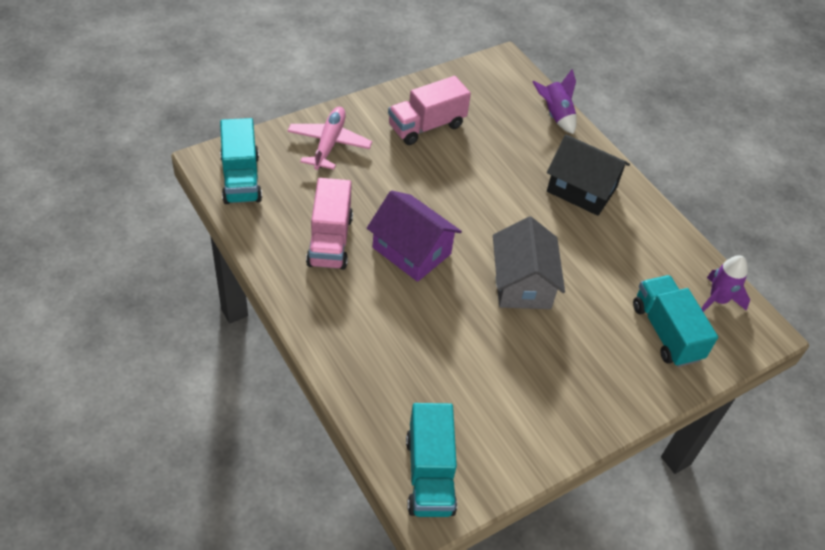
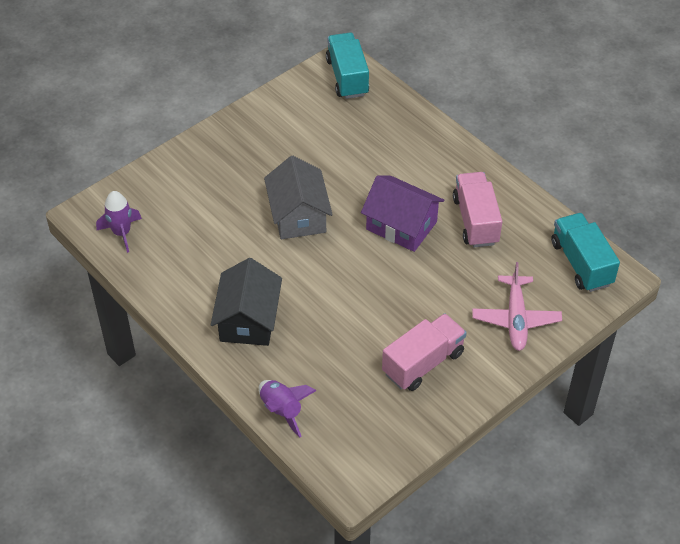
camera: 175 degrees right, 0 degrees up
(582, 189) = (248, 320): black house -> black house turned 75 degrees clockwise
(666, 332) = (172, 198): turquoise truck -> none

